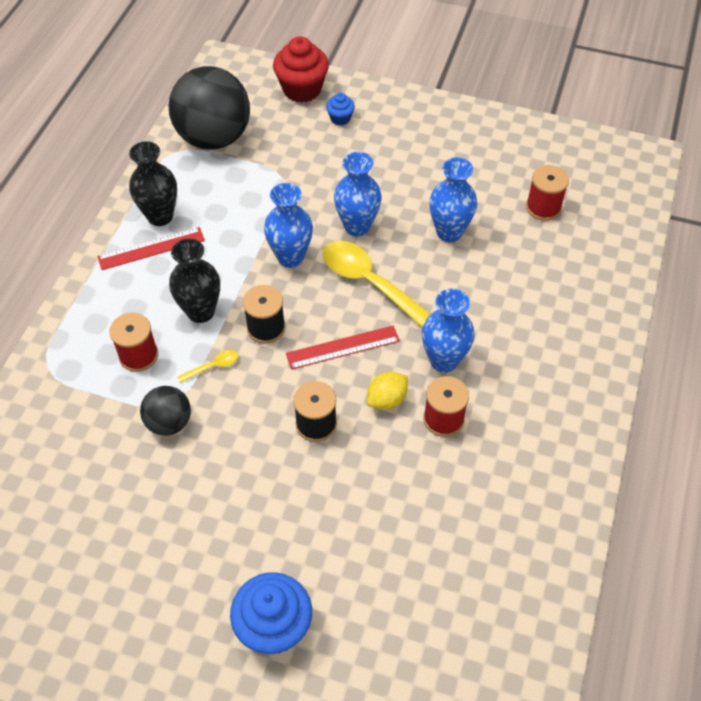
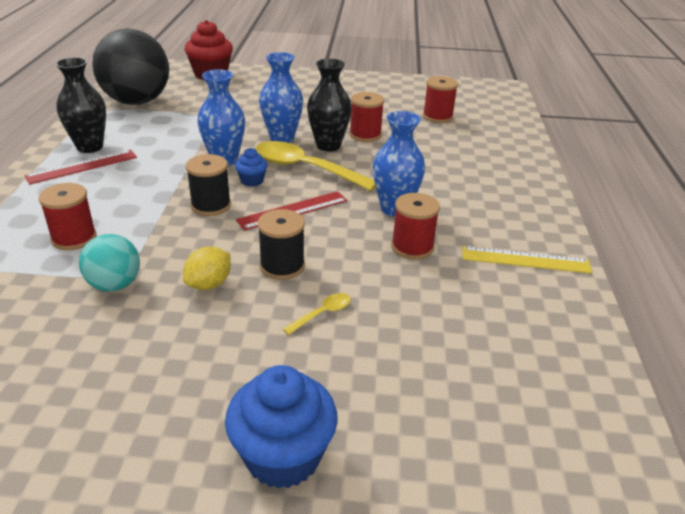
camera: 15 degrees left, 20 degrees down
(169, 422) = (115, 285): black ball -> turquoise ball
(201, 311) = (140, 201): black vase -> black vase (328, 145)
(213, 366) = (159, 237): yellow spoon -> yellow spoon (322, 314)
(340, 118) = (248, 85): blue cupcake -> blue cupcake (252, 181)
(387, 399) = (350, 240): yellow lemon -> yellow lemon (209, 284)
(449, 232) = (365, 135): blue vase -> red spool
(547, 455) = (525, 260): none -> yellow ruler

